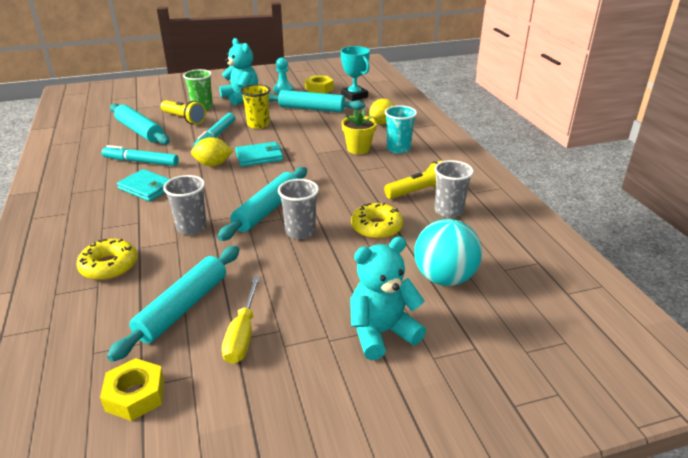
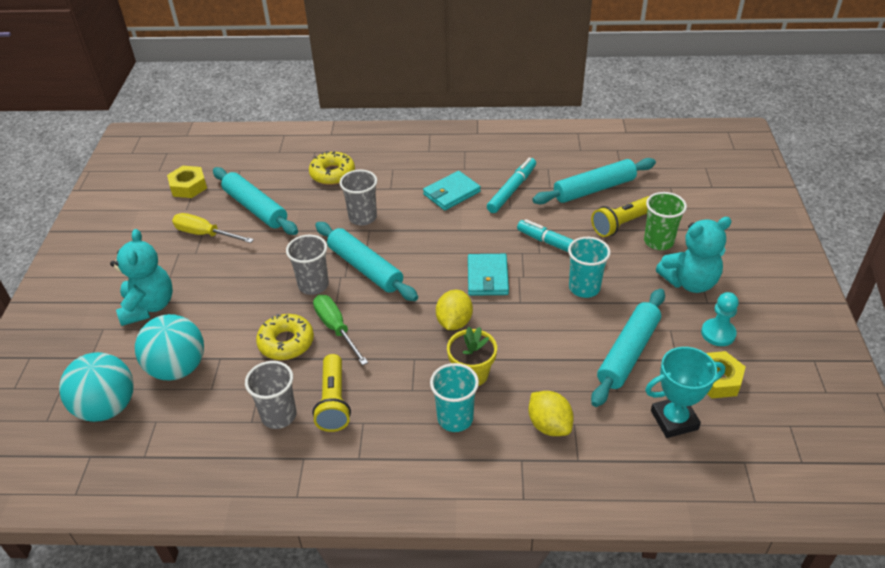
camera: 110 degrees right, 10 degrees up
(213, 164) = (483, 239): yellow lemon -> yellow lemon (454, 322)
(258, 124) = (584, 288): yellow cup -> turquoise cup
(347, 207) = (336, 329): none -> green screwdriver
(517, 305) = (107, 407): none -> turquoise ball

